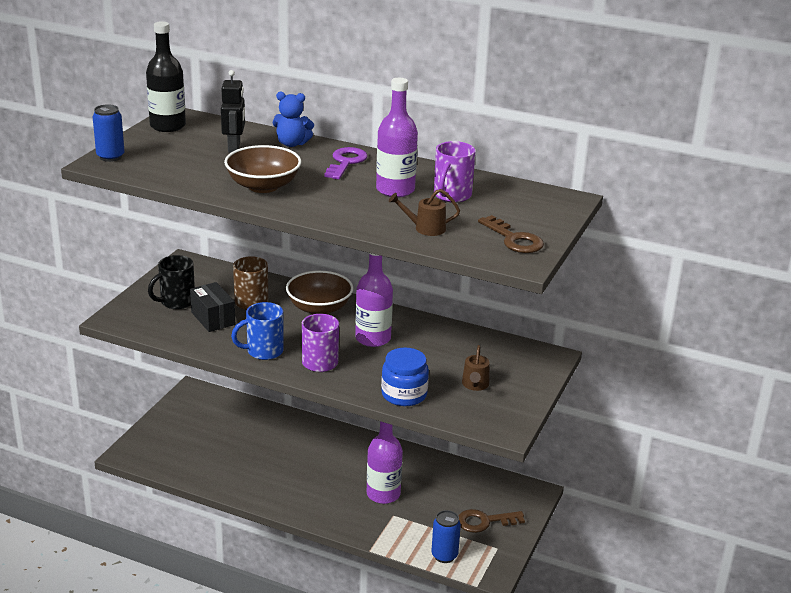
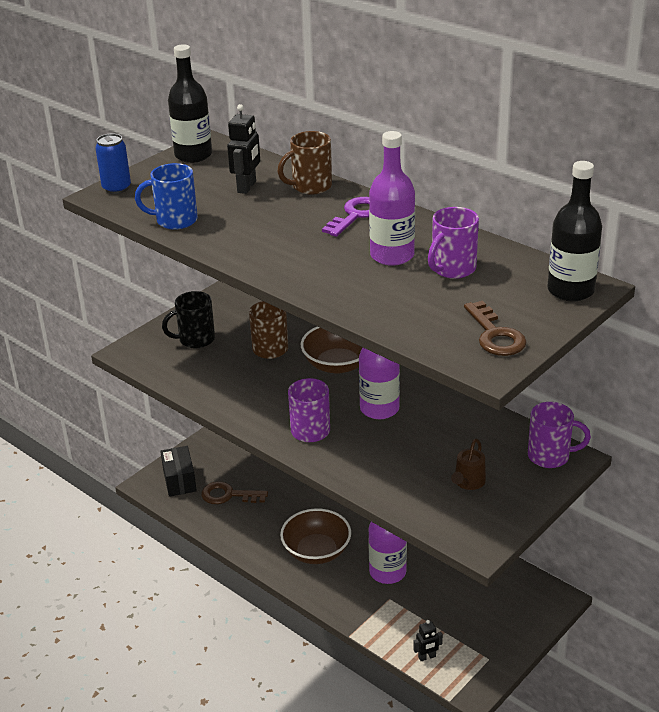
camera: 20 degrees right, 5 degrees up
(213, 318) = (223, 363): black box -> black box (179, 481)
(263, 186) = (251, 238): brown bowl -> brown bowl (316, 551)
(263, 351) = (258, 409): blue mug -> blue mug (175, 220)
(292, 144) = (310, 187): blue teddy bear -> brown mug
(404, 394) = (384, 482): blue jar -> none
(425, 228) = (399, 309): brown watering can -> none
(444, 555) = (427, 657): blue can -> black robot
(484, 521) = (486, 624): brown key -> brown key (228, 495)
(533, 357) = (550, 456): none -> purple mug
(555, 203) = (570, 290): none -> black bottle

